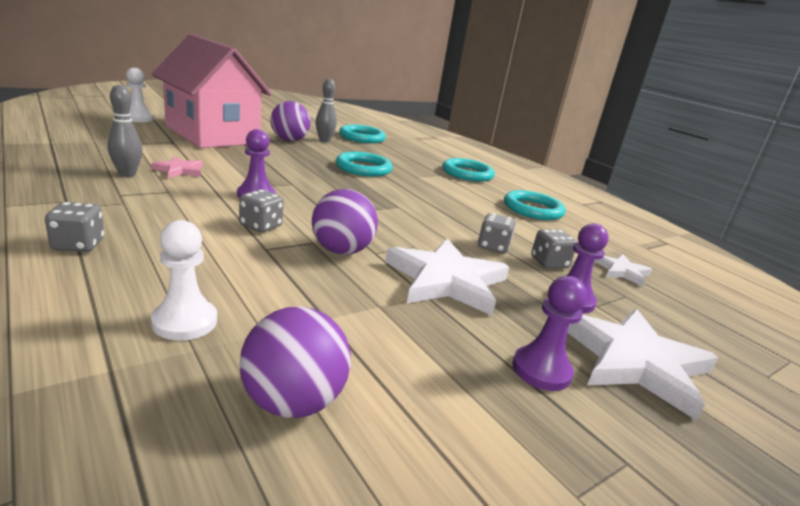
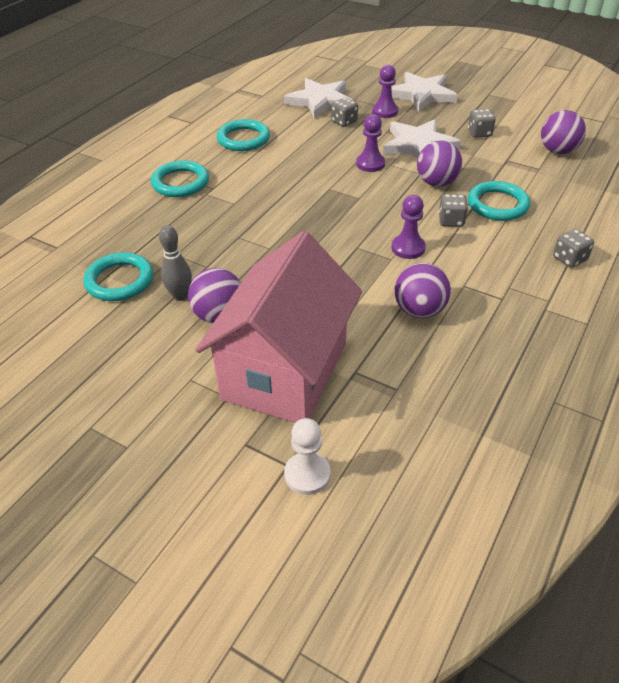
camera: 110 degrees left, 20 degrees up
(127, 174) = (469, 325): grey bowling pin -> none
(179, 170) = (419, 310): pink star -> purple ball
(185, 322) = (561, 191): white pawn -> none
(363, 168) = (254, 234): turquoise ring -> turquoise ring (497, 204)
(493, 247) = (348, 141): grey dice -> grey dice (479, 133)
(541, 370) = (461, 112): purple pawn -> purple pawn (370, 164)
(622, 271) = (320, 101): white star -> white star, size x1.96

